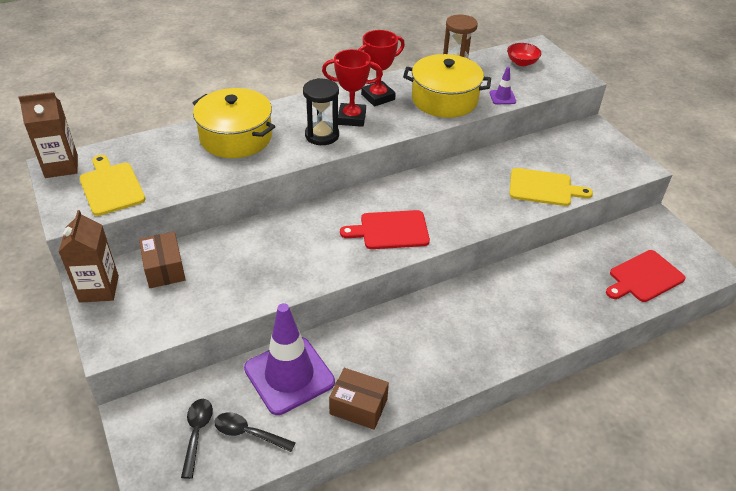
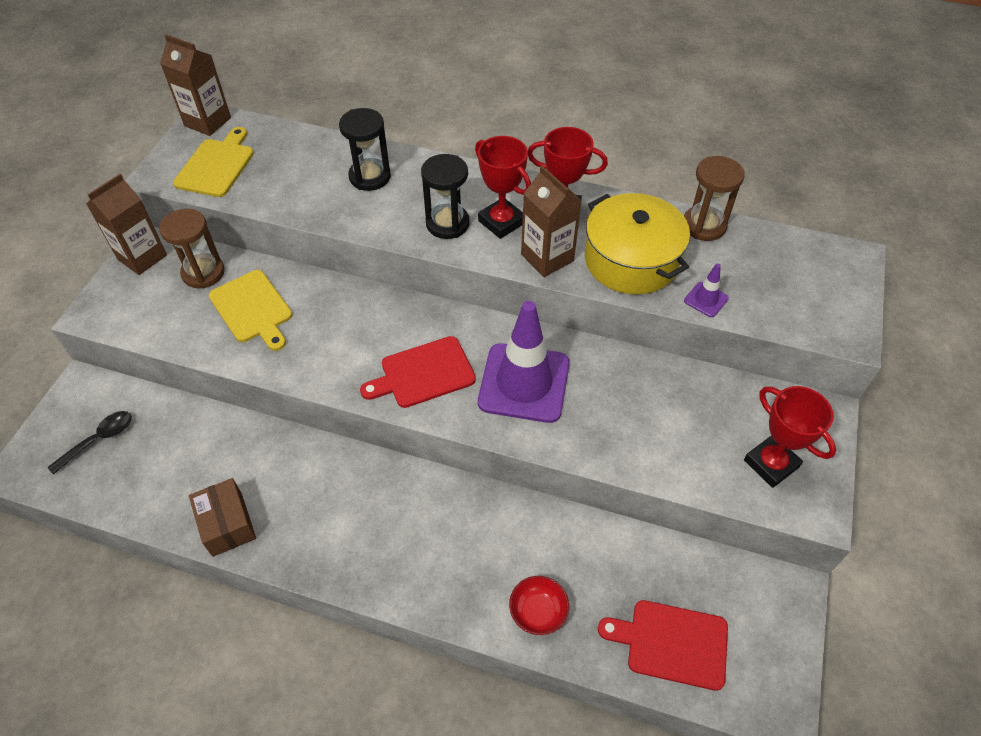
camera: 45 degrees right, 10 degrees up
(164, 269) = (203, 273): brown box -> brown hourglass
(236, 137) = (370, 177): yellow pot -> black hourglass
(248, 433) = (128, 472): black spoon -> none
(289, 375) = (213, 447): purple traffic cone -> purple traffic cone (524, 383)
(390, 230) = (423, 373): red cutting board -> red cutting board turned 60 degrees counterclockwise
(401, 121) = (547, 258): none -> brown carton
(522, 62) = (798, 268): red bowl -> red bowl (538, 612)
(543, 188) = (649, 444): yellow cutting board -> yellow cutting board (253, 309)
(601, 161) = (771, 464): none -> red trophy

